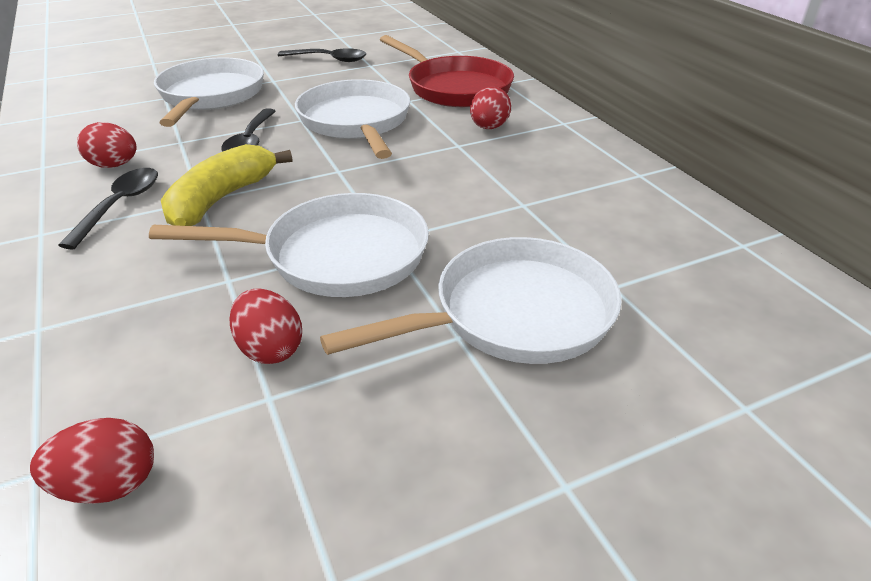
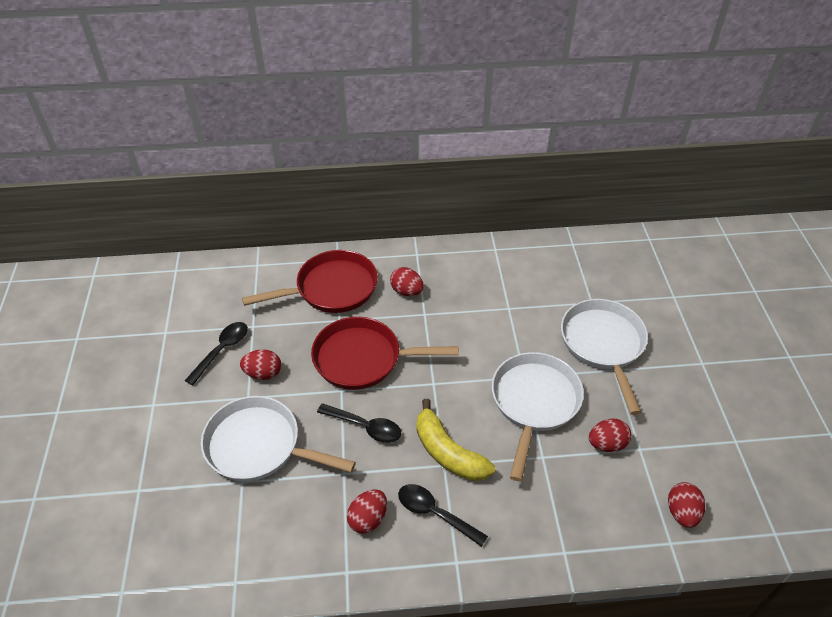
camera: 70 degrees left, 10 degrees up
(307, 80) = (263, 373): none -> red egg
(356, 122) = (363, 358): white pan -> red pan

